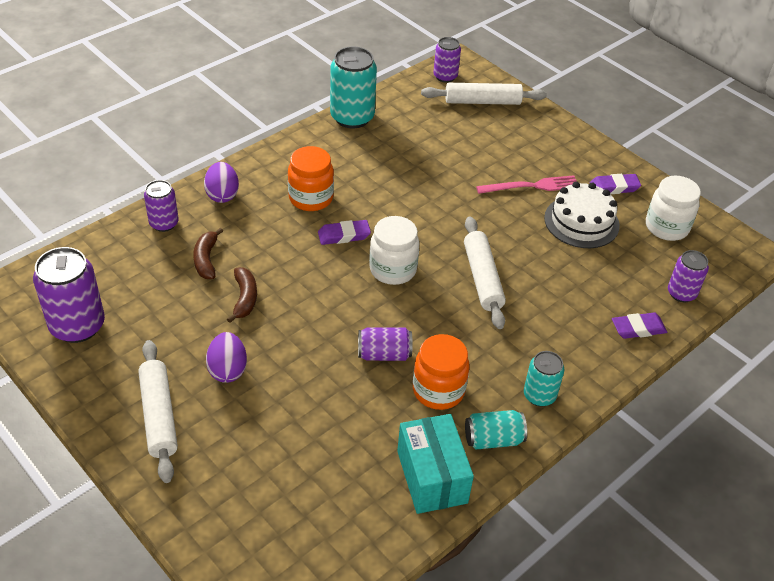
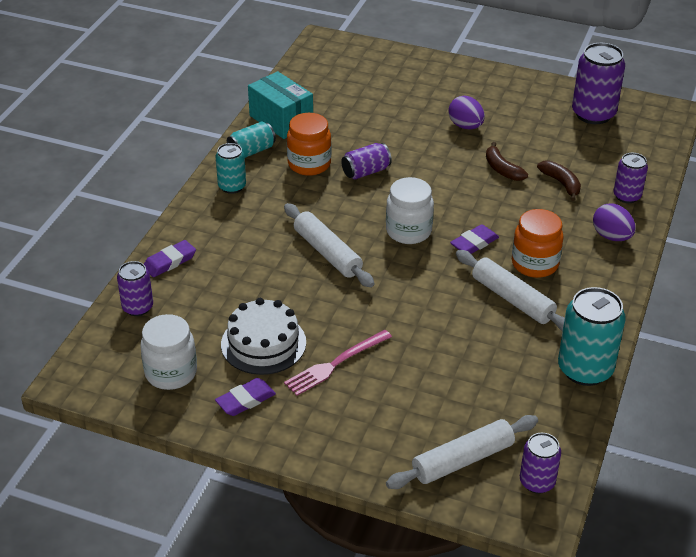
camera: 155 degrees right, 5 degrees down
(158, 416) = (481, 91): white rolling pin -> white rolling pin (512, 299)

